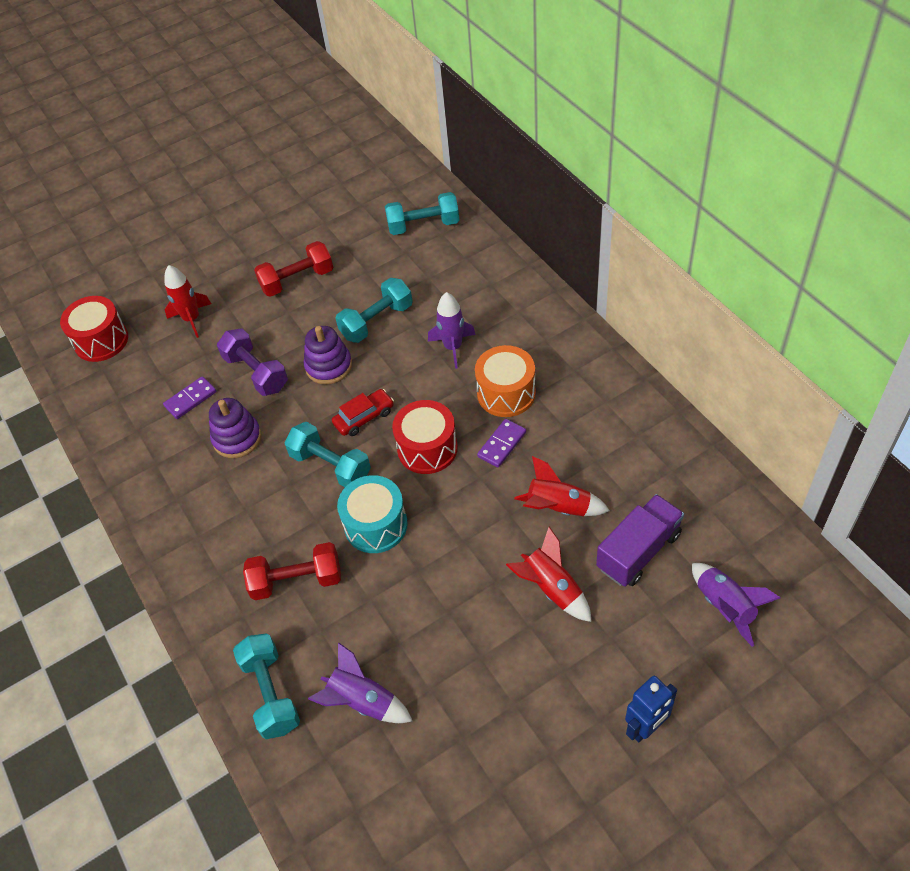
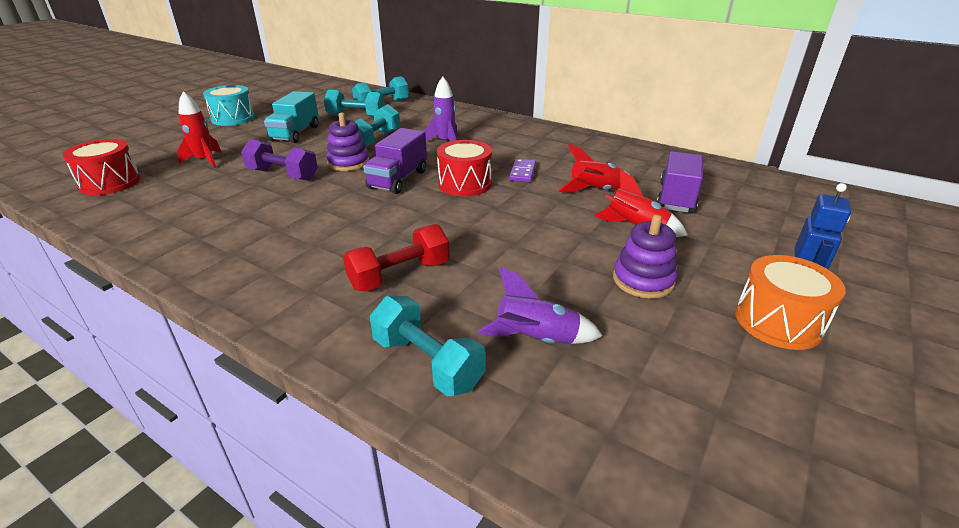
camera: 30 degrees left, 20 degrees down
(190, 399) = (222, 197): purple domino -> none
(237, 438) = (282, 208): purple stacking toy -> purple stacking toy (643, 280)
(297, 280) = (295, 133): red dumbbell -> turquoise truck
(331, 465) = (386, 206): turquoise dumbbell -> turquoise dumbbell (356, 116)
(364, 417) = (398, 179): red car -> purple truck
(376, 525) = (453, 228): turquoise drum -> turquoise drum (233, 118)
(506, 393) = (503, 152): orange drum -> orange drum (778, 322)
(725, 606) = (767, 209): purple rocket -> none

